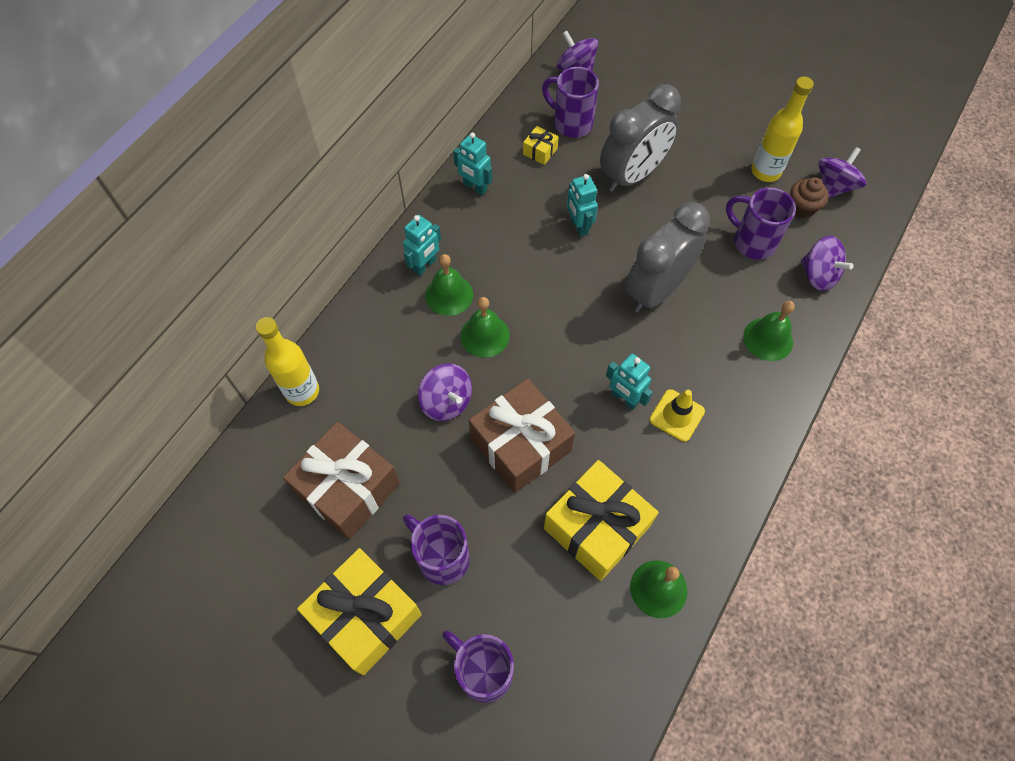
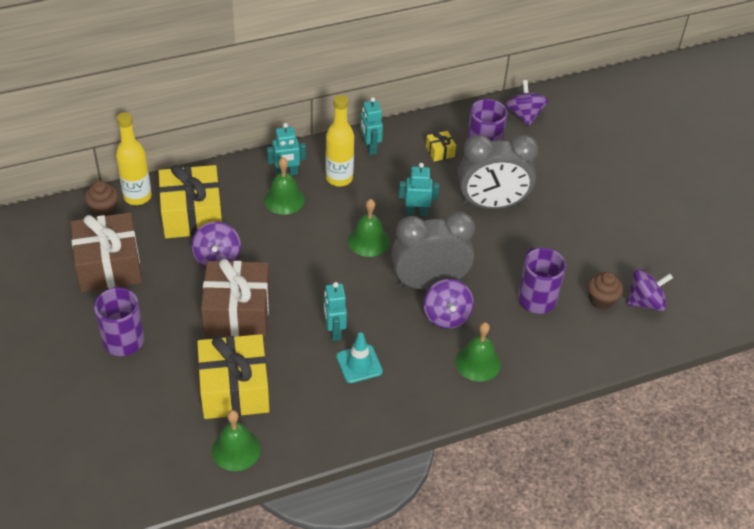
camera: 35 degrees right, 15 degrees down
(281, 430) = (104, 209): none -> brown cupcake
(365, 616) = (48, 338): yellow gift -> yellow gift (192, 215)
(483, 671) = (83, 414): purple mug -> none
(485, 335) = (282, 236): green bell -> green bell (368, 241)
(578, 226) = (416, 212): turquoise robot -> turquoise robot turned 75 degrees clockwise
(677, 415) = (359, 364): yellow traffic cone -> turquoise traffic cone
(765, 171) = (599, 260): yellow bottle -> yellow bottle (339, 178)
(818, 275) = (564, 349): purple spinning top -> purple spinning top (446, 316)

